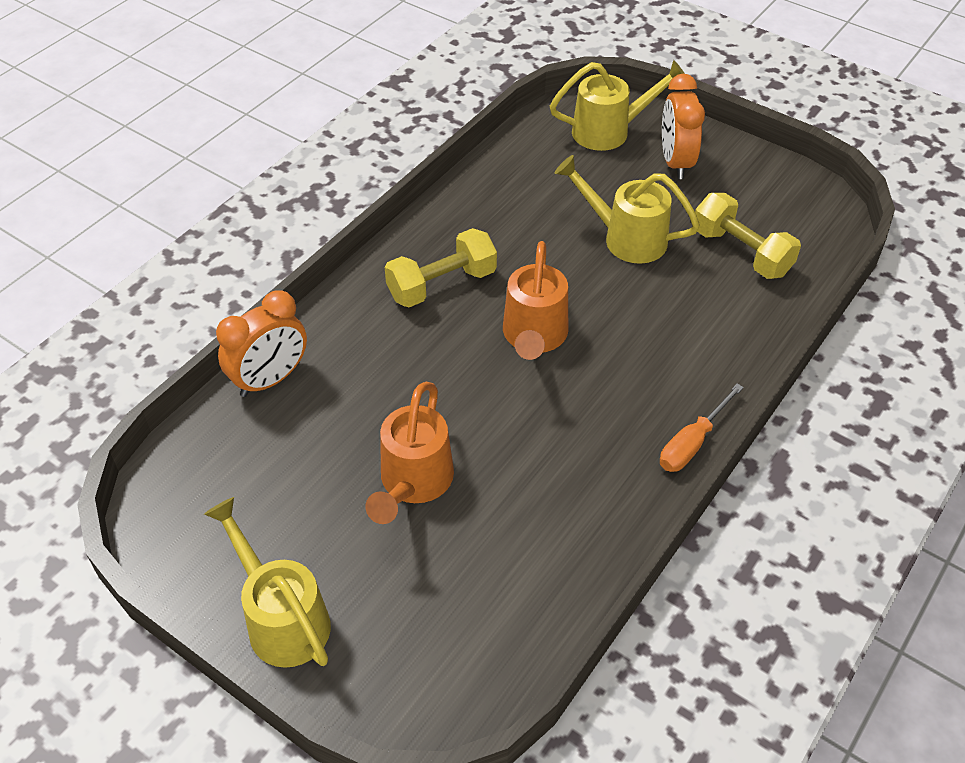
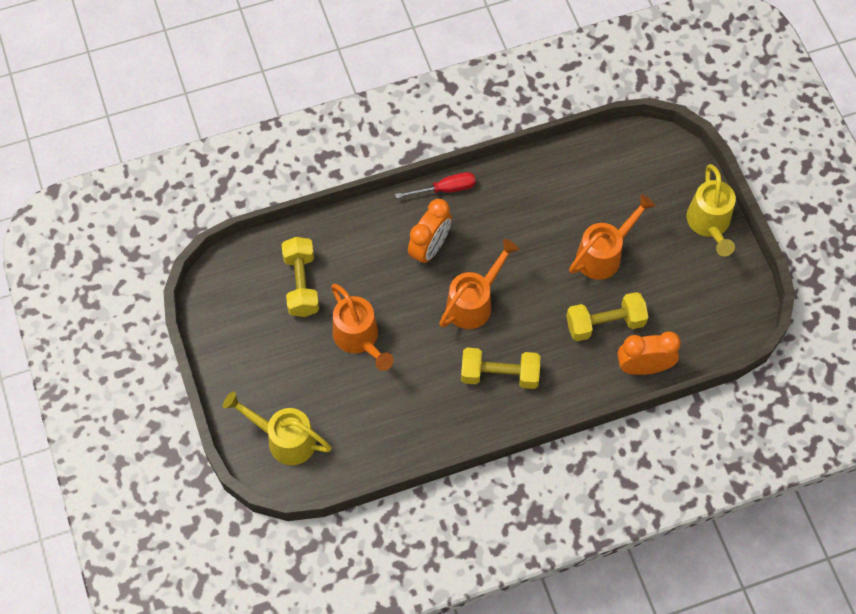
camera: 145 degrees left, 15 degrees up
(353, 401) = (605, 324): none -> yellow dumbbell
(626, 238) = (359, 338): yellow watering can -> orange watering can
(675, 162) = (268, 381): orange clock -> orange clock (430, 248)
(692, 443) = (445, 189): orange screwdriver -> red screwdriver

